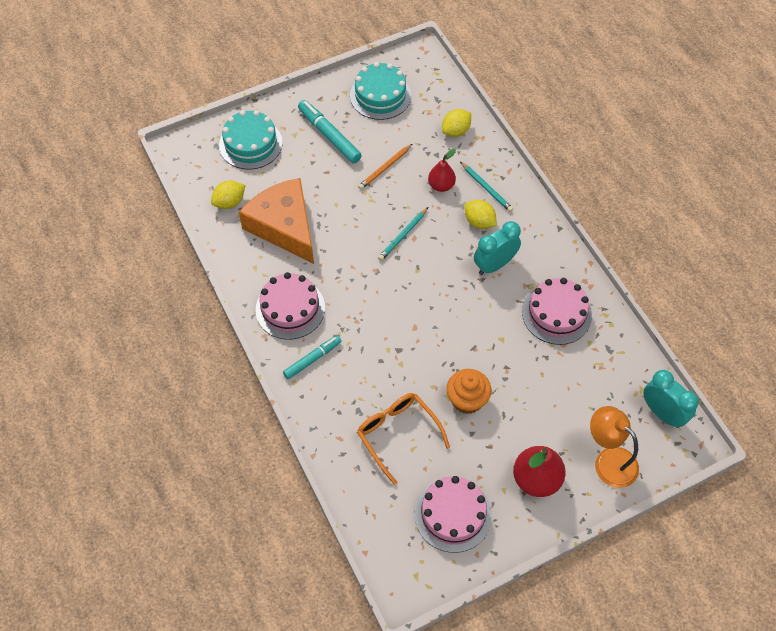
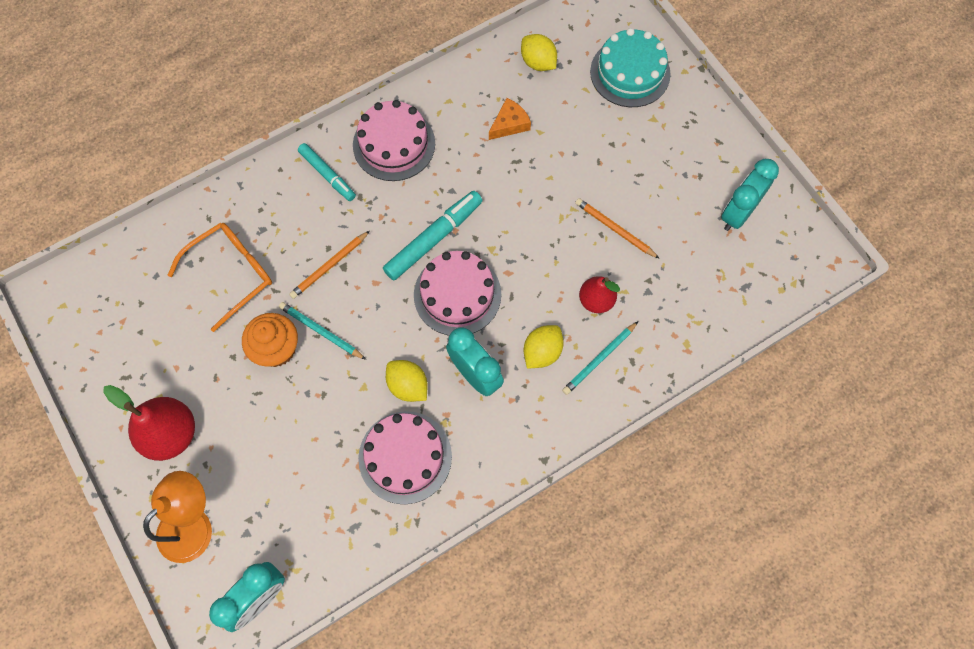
camera: 85 degrees right, 10 degrees up
(284, 226) = (509, 124): orange cheese -> orange cheese, size x0.42
(329, 135) = (658, 158): turquoise marker -> turquoise marker (433, 239)
(380, 95) = (738, 213): turquoise cake -> turquoise clock
(397, 360) = (329, 266): none -> orange pencil
(403, 235) = (510, 259): turquoise pencil -> turquoise pencil (321, 331)
(453, 514) = (131, 340): pink cake -> pink cake (457, 294)
(456, 131) = (693, 314): yellow lemon -> yellow lemon (408, 386)

